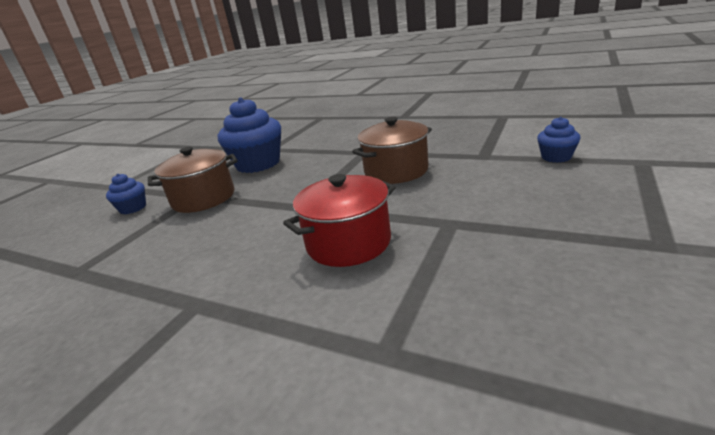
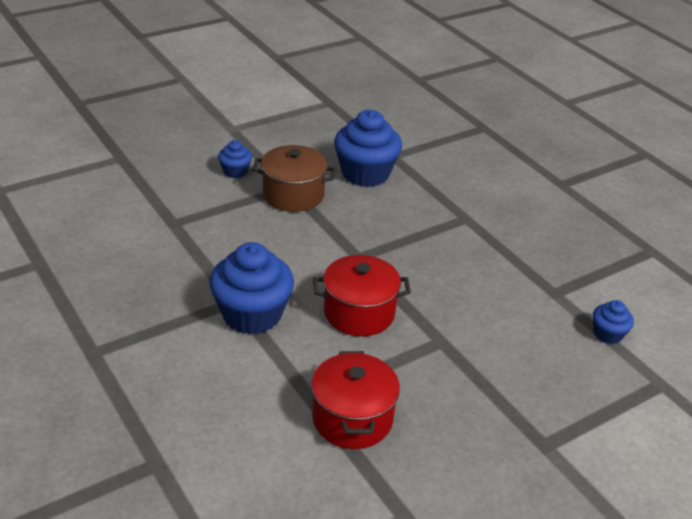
camera: 25 degrees right, 10 degrees up
(228, 306) = (252, 314): none -> blue cupcake
(396, 171) = (465, 262): brown pot -> none
(463, 346) = (352, 419): none -> red pot

